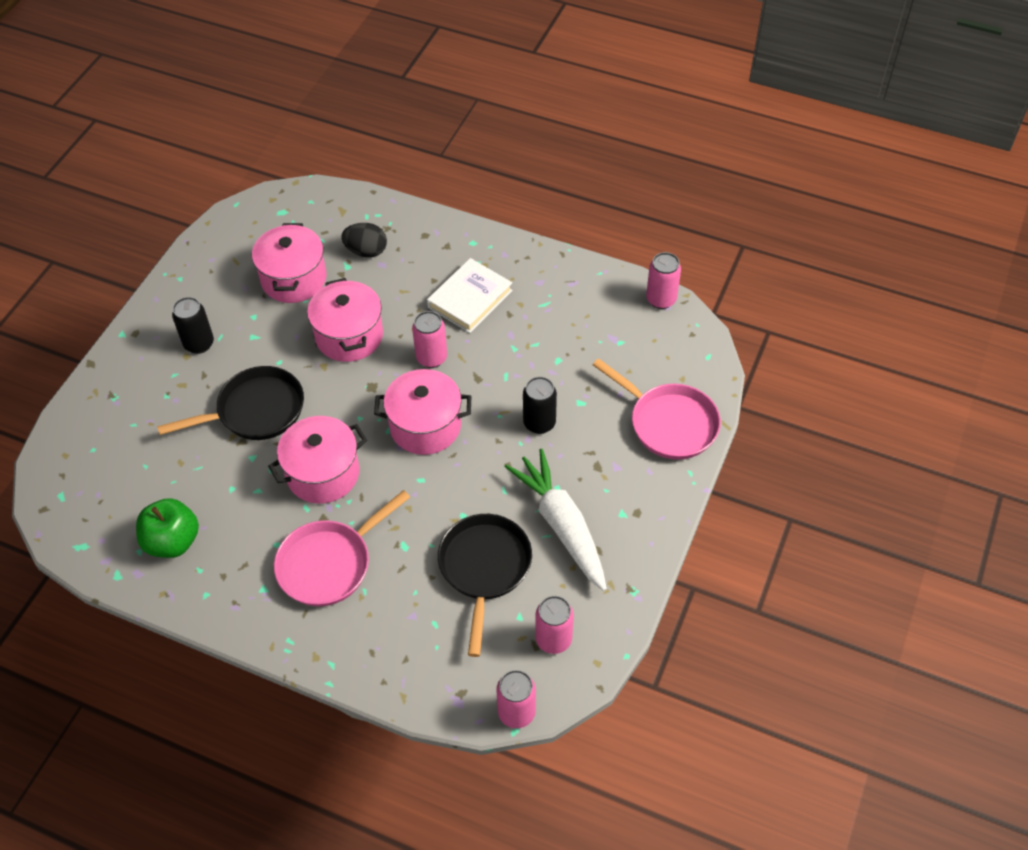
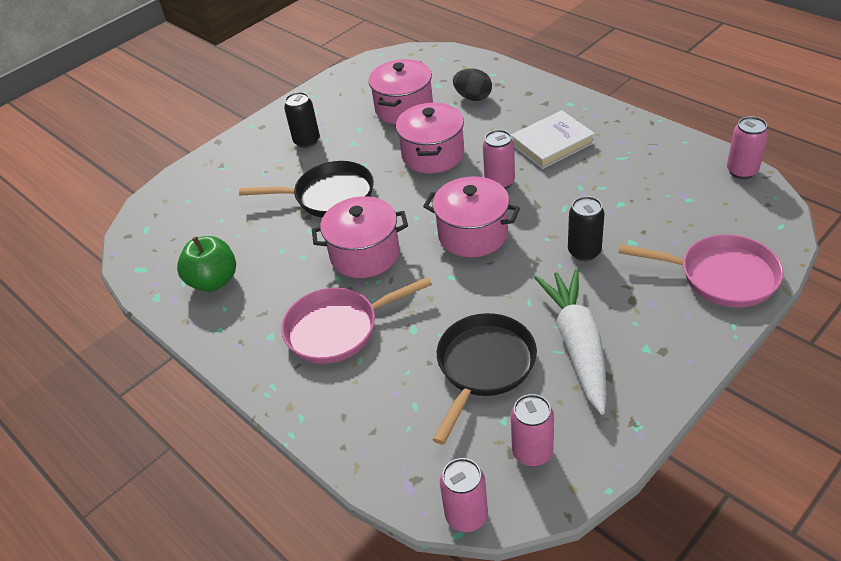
camera: 25 degrees right, 10 degrees down
(669, 423) = (721, 276): pink pan -> pink pan turned 45 degrees counterclockwise

